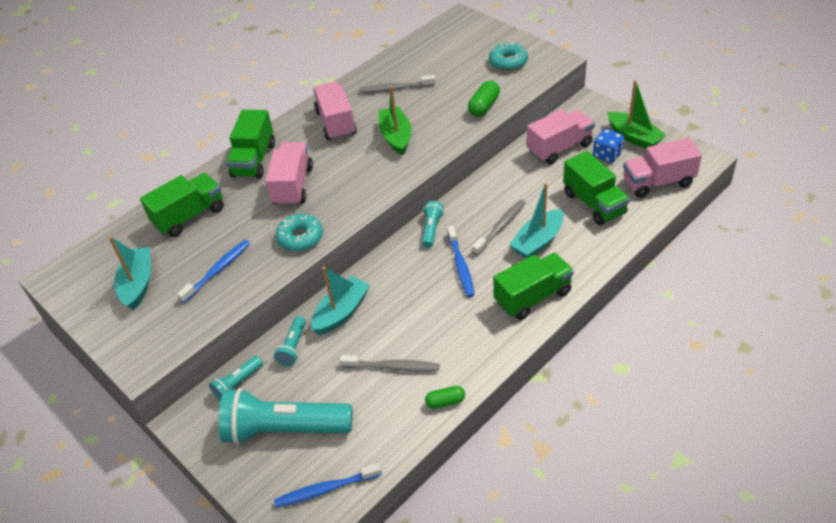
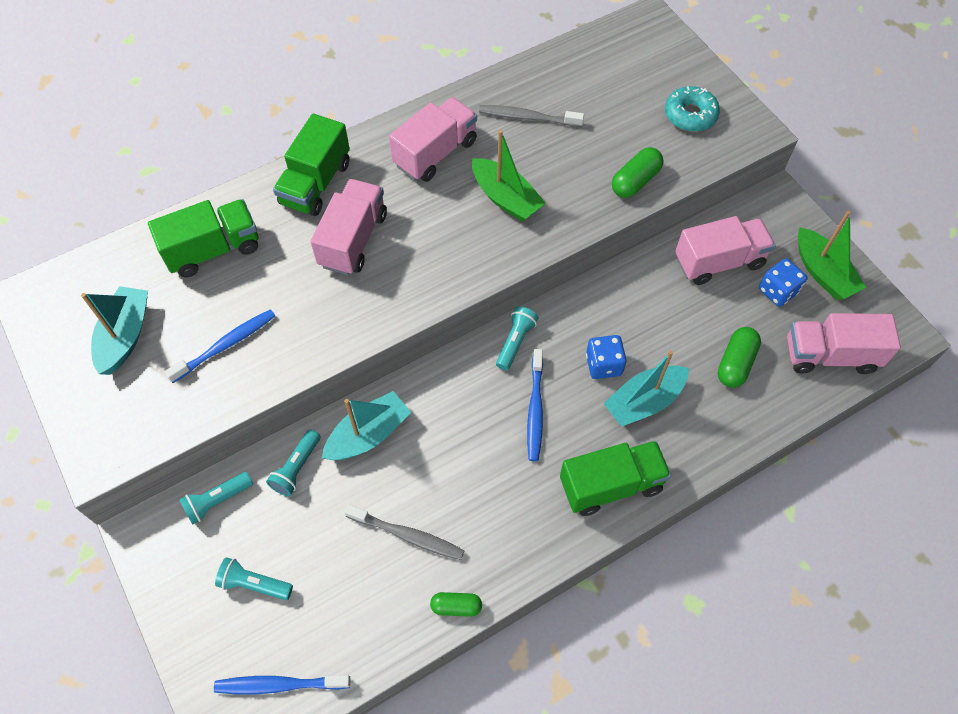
camera: 10 degrees right, 15 degrees up
(284, 429) = (254, 584): turquoise flashlight -> turquoise flashlight, size x0.46
(300, 237) = (340, 325): turquoise donut -> none
(336, 123) = (435, 153): pink truck -> pink truck turned 45 degrees clockwise
(396, 137) = (506, 198): green boat -> green boat turned 135 degrees clockwise
(500, 227) = (603, 365): grey toothbrush -> blue dice
(594, 203) = (735, 363): green truck -> green capsule

